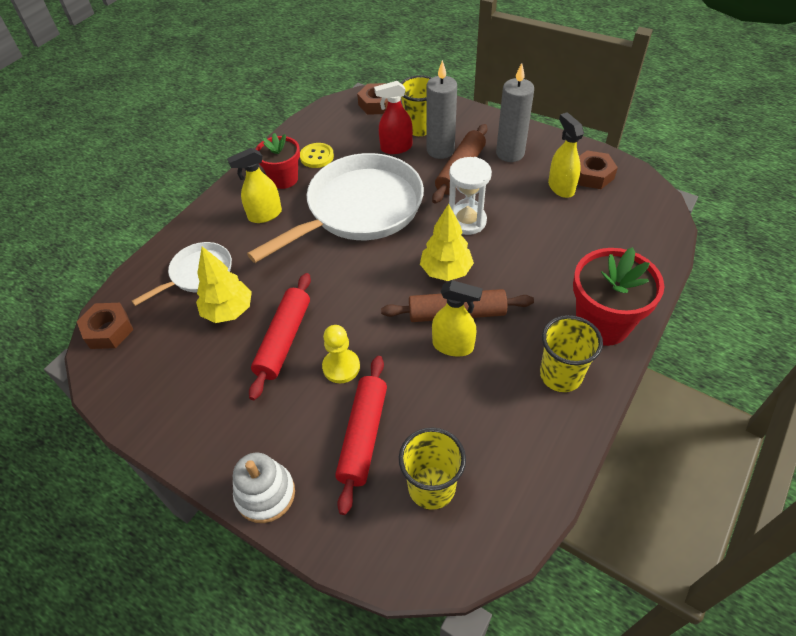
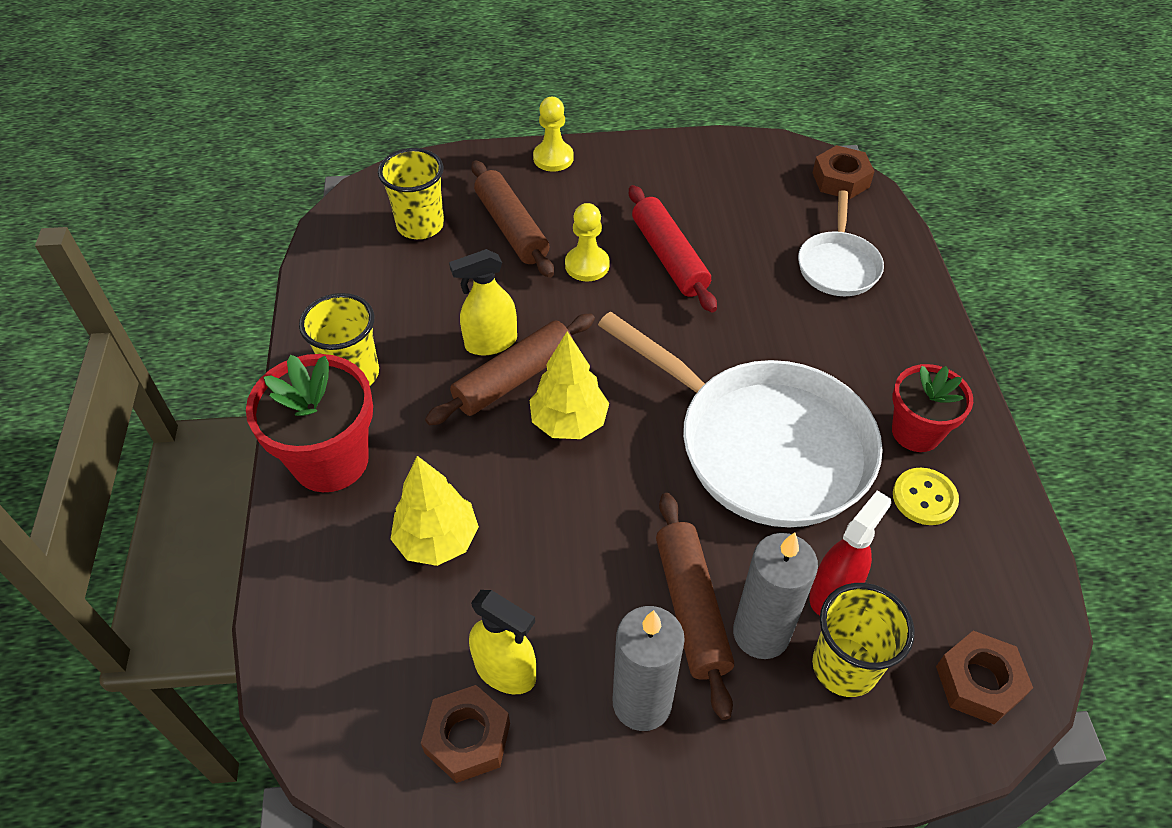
camera: 140 degrees right, 0 degrees up
(228, 311) = (757, 251): yellow tree -> yellow tree (437, 540)
(265, 215) = (867, 368): yellow spray bottle -> none
(265, 494) = (553, 158): white stacking toy -> yellow pawn
(359, 209) = (763, 445): white pan -> white pan turned 60 degrees counterclockwise
(363, 436) = (511, 228): red rolling pin -> brown rolling pin
(467, 221) = (603, 513): white hourglass -> none

